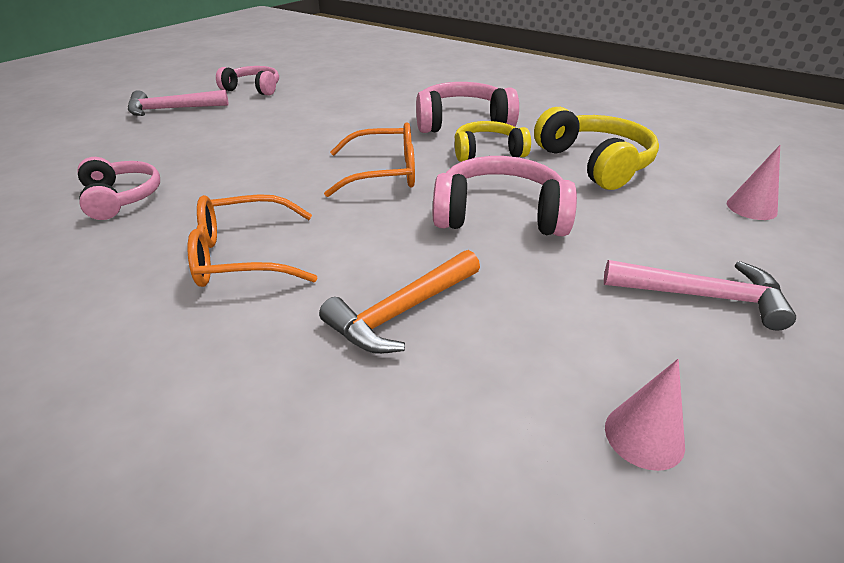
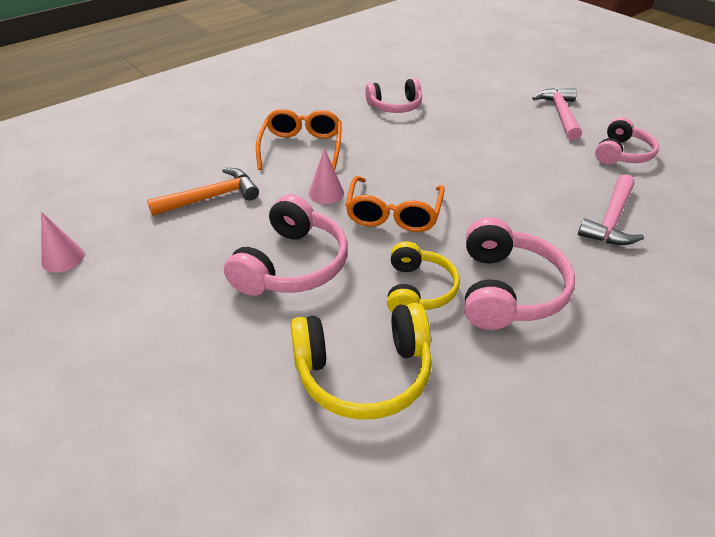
camera: 105 degrees right, 5 degrees up
(402, 311) = (211, 197): orange hammer -> orange hammer turned 90 degrees clockwise
(701, 296) = (123, 340): pink hammer -> pink hammer (611, 220)
(751, 208) = (203, 474): pink cone -> pink cone (326, 193)

